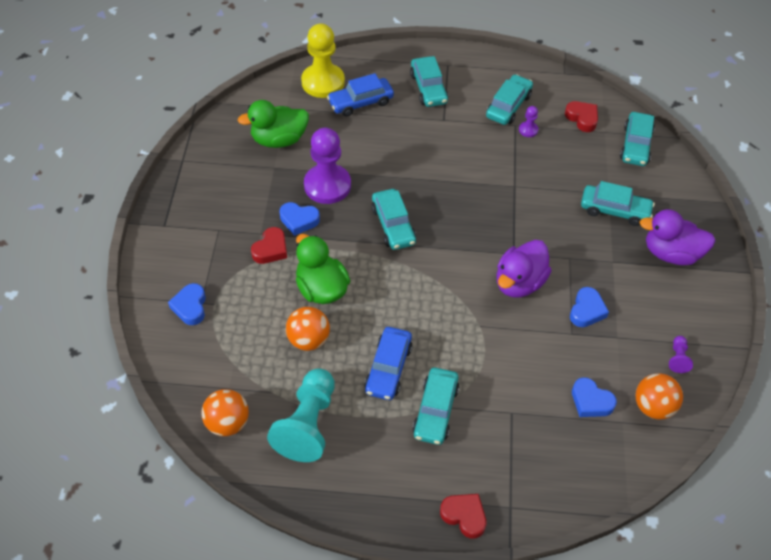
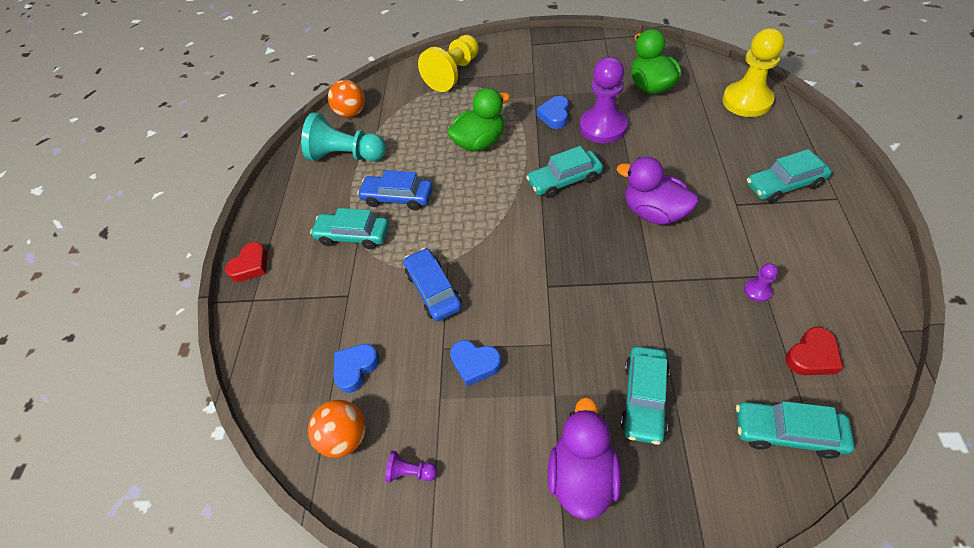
camera: 95 degrees right, 0 degrees up
(190, 307) = (454, 74): blue heart -> yellow pawn
(271, 249) = (518, 105): red heart -> none
(308, 340) = (426, 143): orange ball -> none
(360, 102) = (730, 133): blue car -> blue car (434, 290)
(508, 106) = (793, 266): turquoise car -> none
(519, 282) = (507, 293): purple duck -> purple duck (654, 212)

